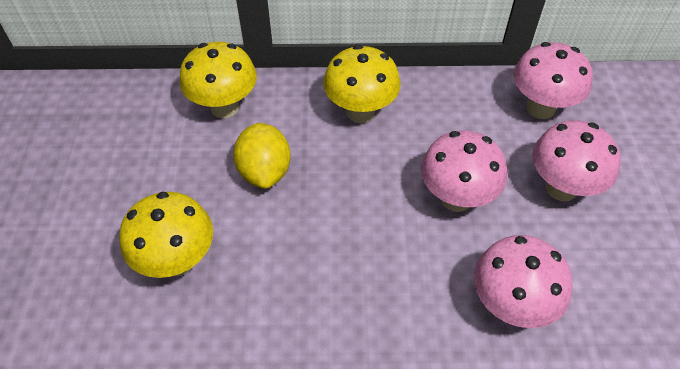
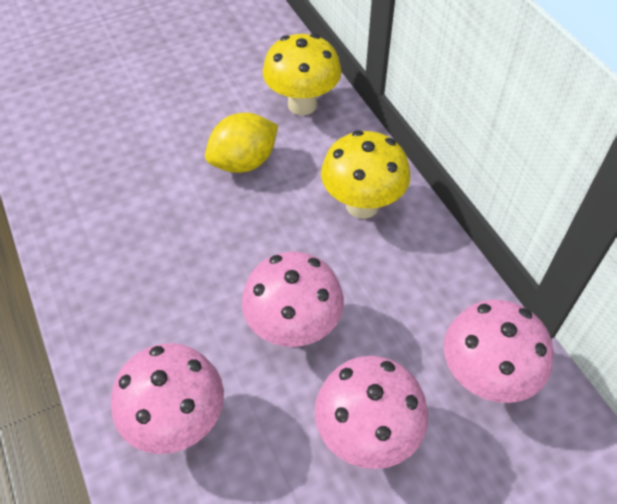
camera: 65 degrees right, 0 degrees up
(177, 261) = (122, 146): yellow mushroom -> none

